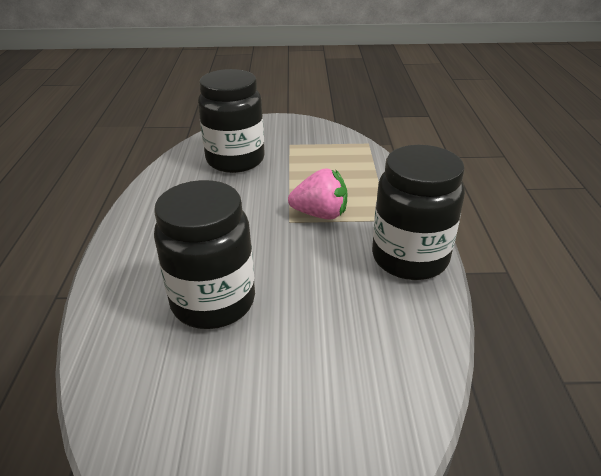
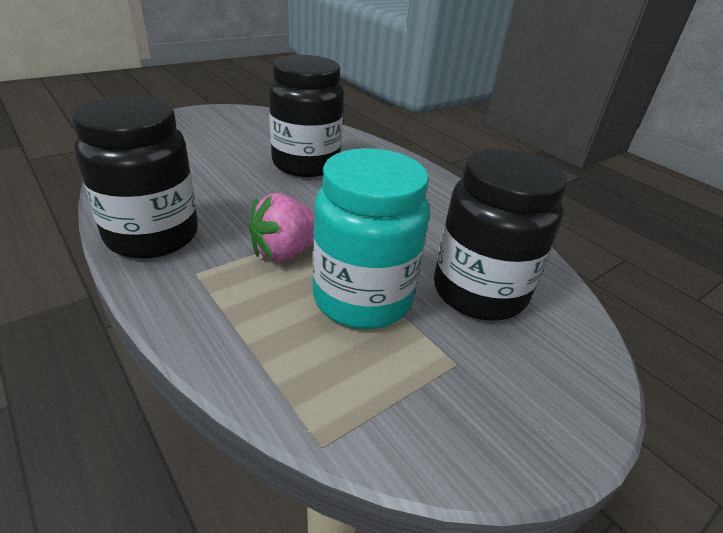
camera: 140 degrees right, 0 degrees up
(301, 176) = (362, 298): none -> turquoise jar

